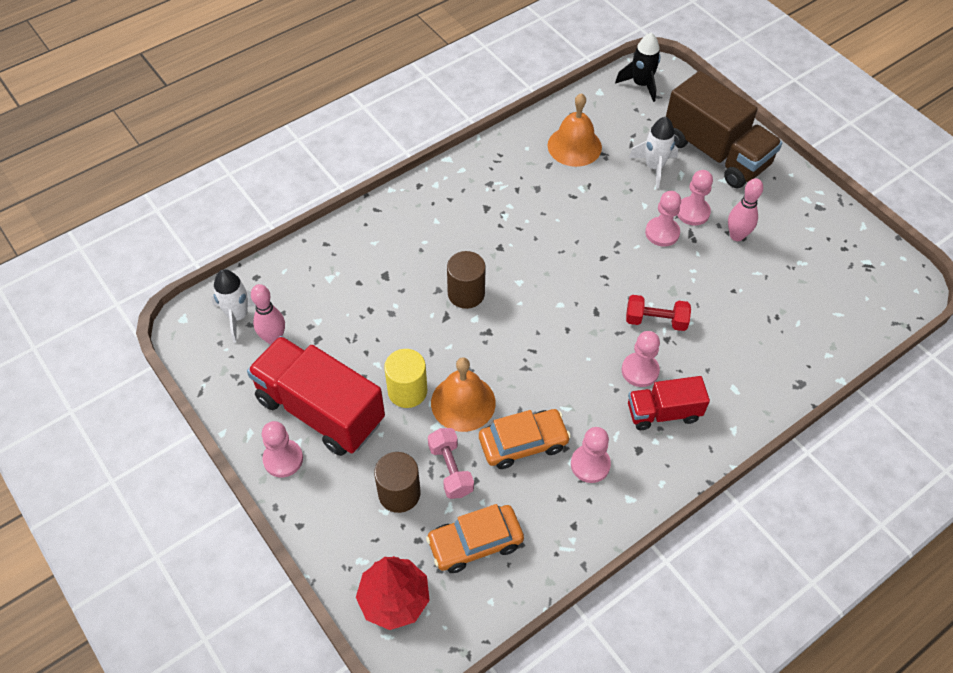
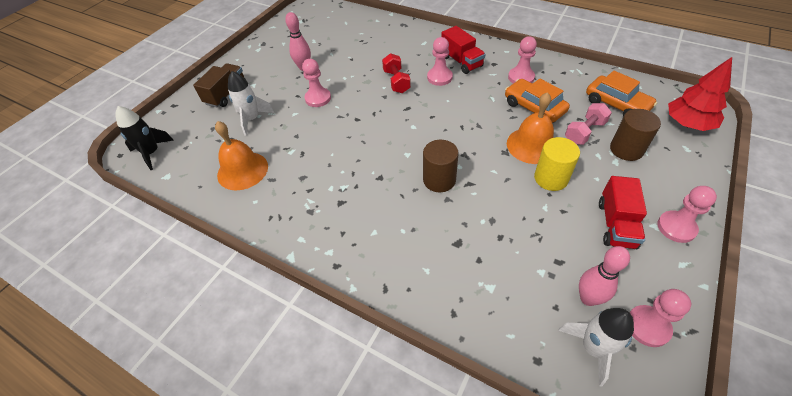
camera: 110 degrees left, 5 degrees down
(320, 410) = (616, 224): red truck -> red truck, size x0.56
(692, 212) = (291, 90): pink pawn -> pink pawn (647, 326)
(715, 153) = (226, 94): brown truck -> brown truck, size x0.56

